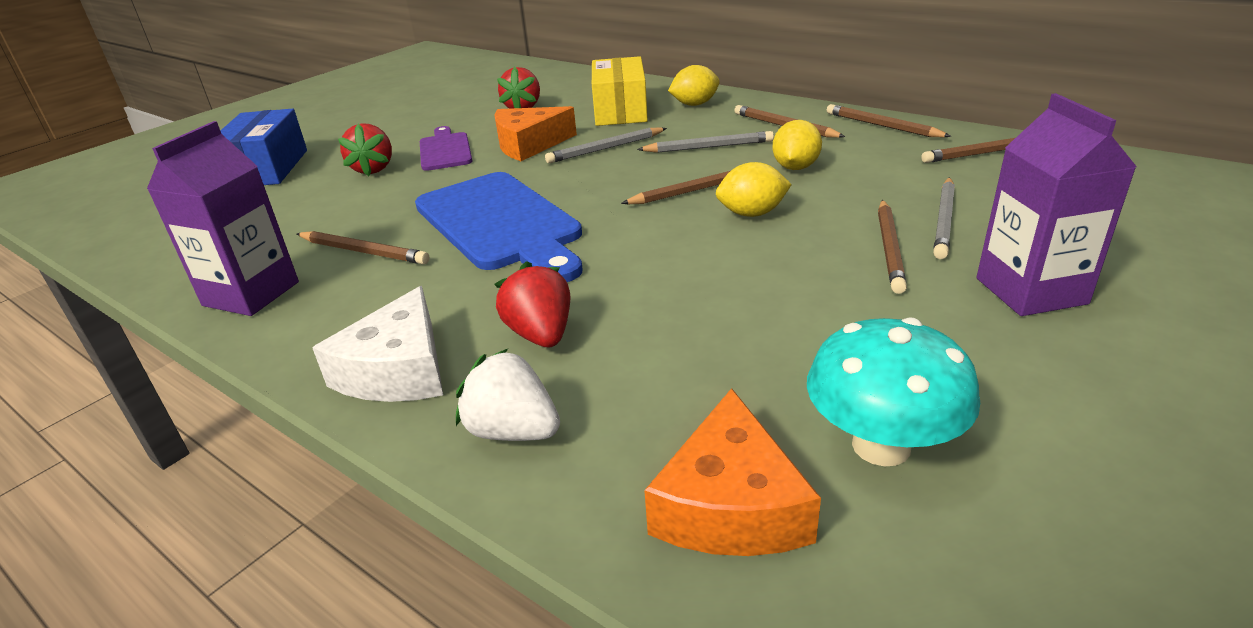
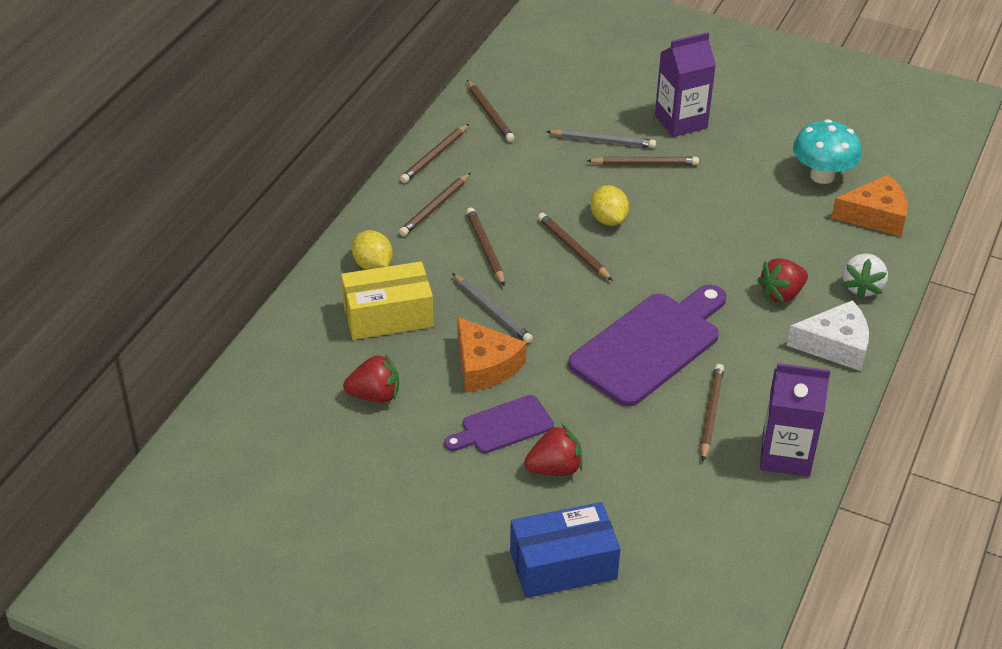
camera: 105 degrees left, 10 degrees up
(501, 224) = (650, 345): blue cutting board -> purple cutting board
(709, 147) = (485, 248): grey pencil -> brown pencil
(795, 167) = (525, 201): yellow lemon -> none

